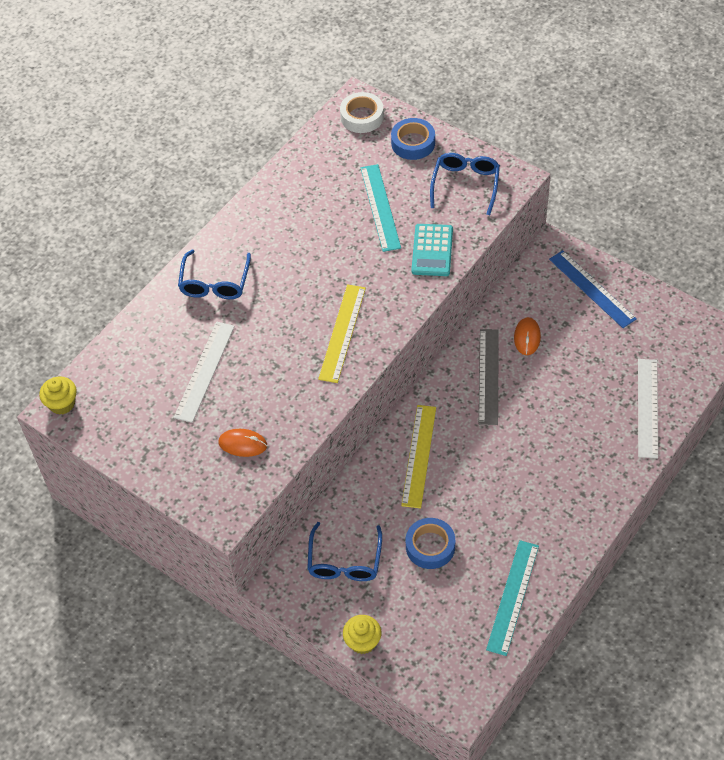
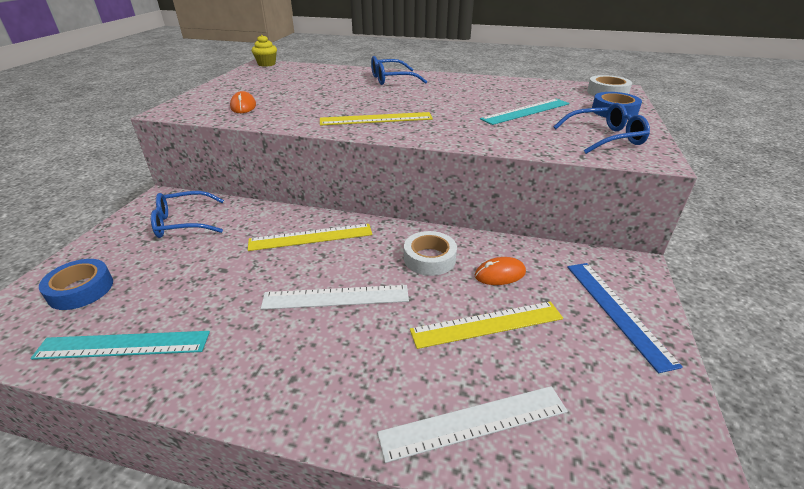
camera: 65 degrees right, 20 degrees down
(204, 371) = (309, 87): white ruler -> white ruler (336, 297)
(362, 641) = (88, 250): yellow cupcake -> none
(430, 546) = (200, 266): blue tape -> blue tape (81, 289)
(432, 250) = (505, 137): turquoise calculator -> none
(488, 376) = (429, 258): grey ruler -> white tape
(575, 368) = (487, 324): none -> yellow ruler
(592, 288) = (617, 311): blue ruler -> blue ruler turned 45 degrees counterclockwise

